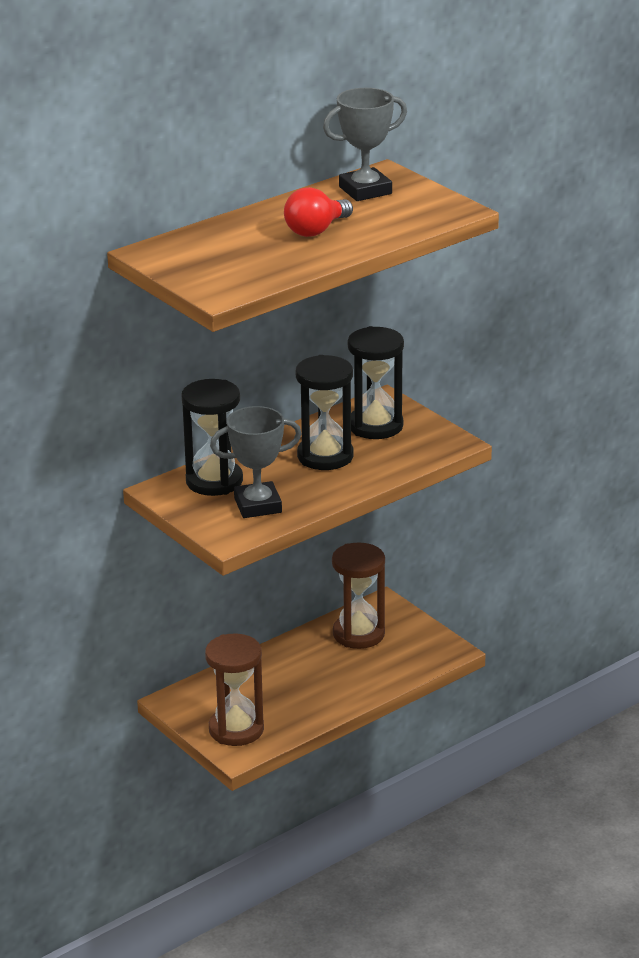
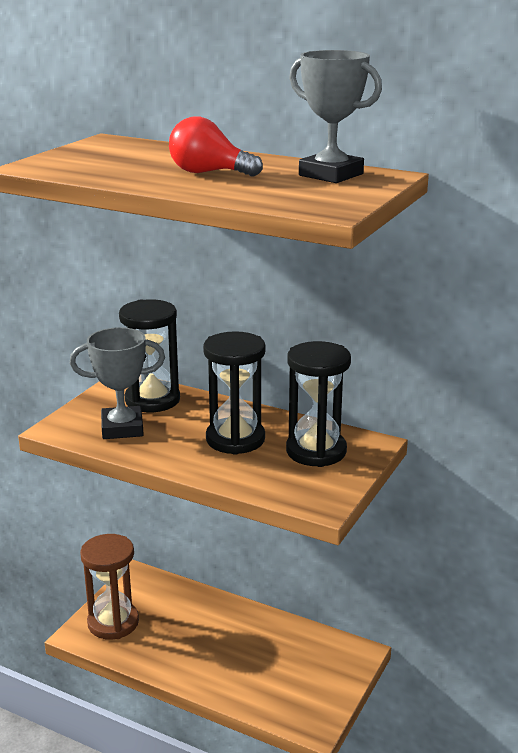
camera: 65 degrees right, 5 degrees down
(258, 505) = (122, 428): grey trophy -> grey trophy turned 60 degrees counterclockwise
(358, 634) = (298, 652): brown hourglass -> none

